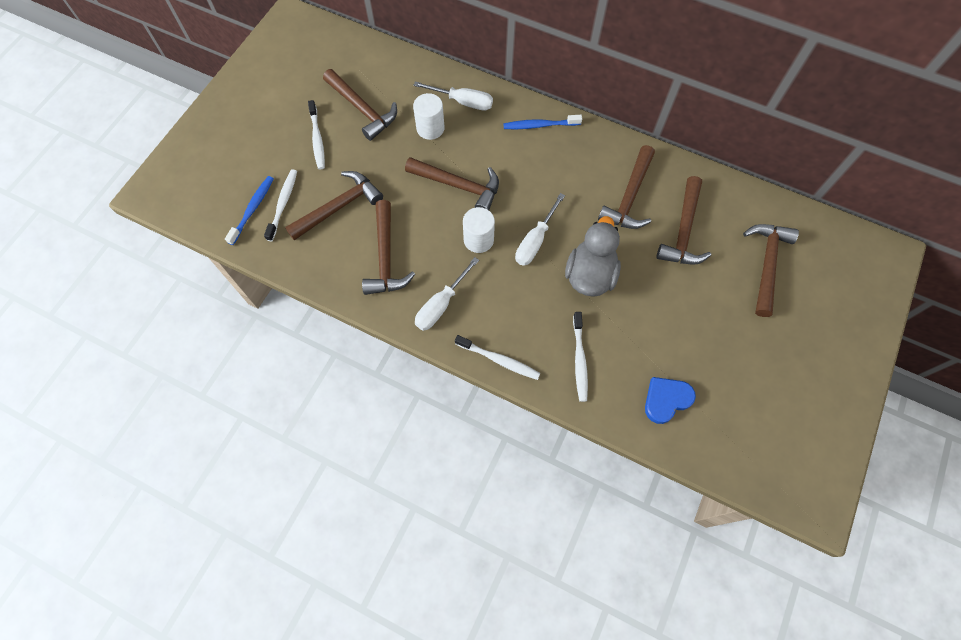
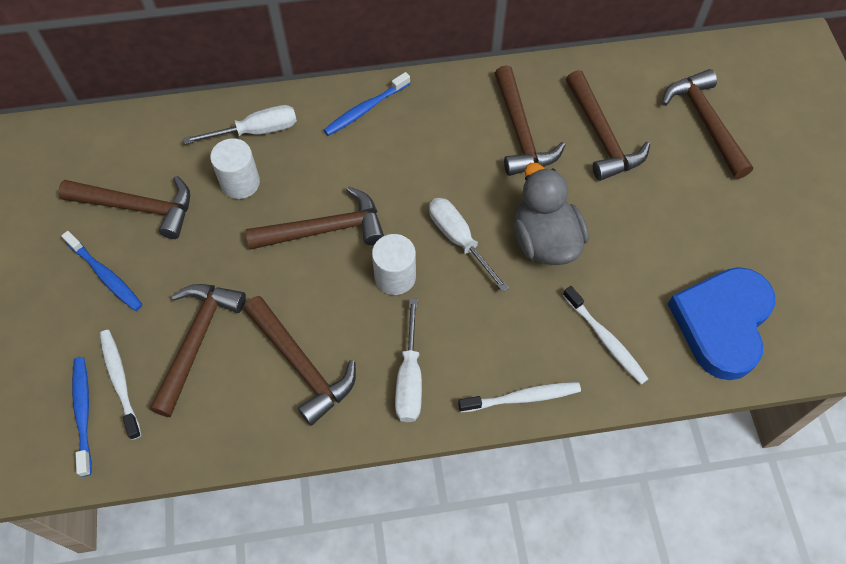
camera: 35 degrees left, 5 degrees down
(317, 139) = (105, 275): white toothbrush -> blue toothbrush
(535, 241) = (459, 240): white screwdriver -> white screwdriver turned 150 degrees clockwise
(666, 400) = (722, 323): blue heart -> blue heart, size x1.74

